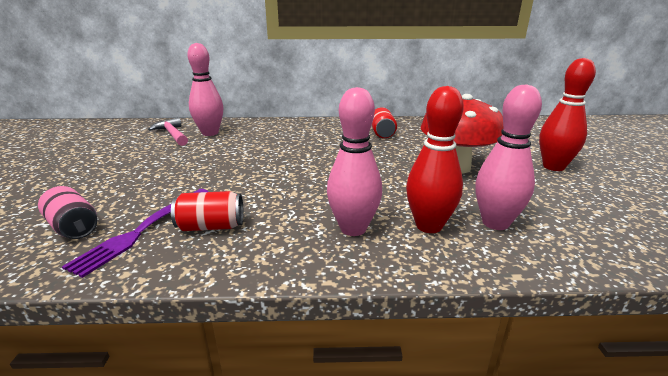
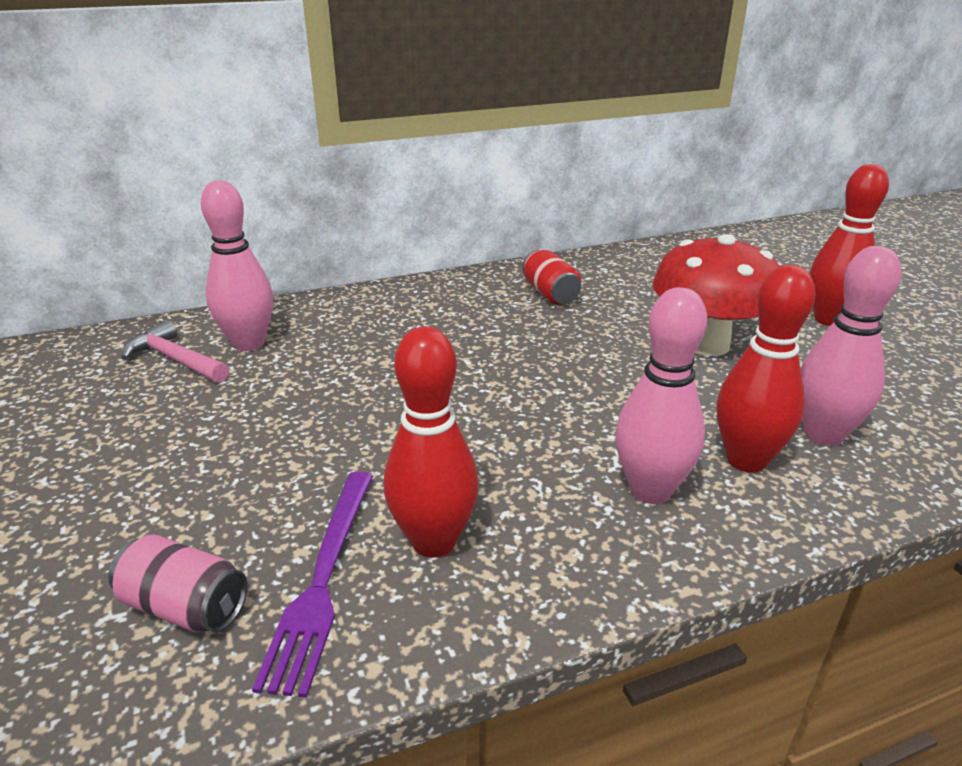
camera: 20 degrees left, 5 degrees up
(211, 226) = (433, 541): red can -> red bowling pin

